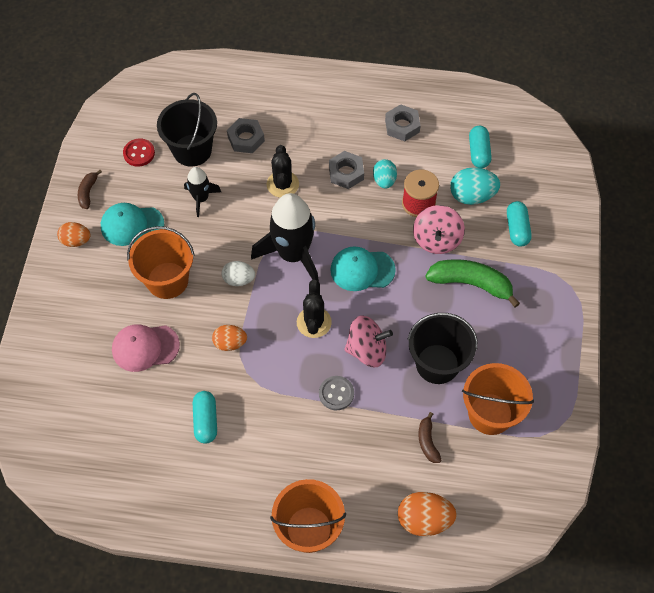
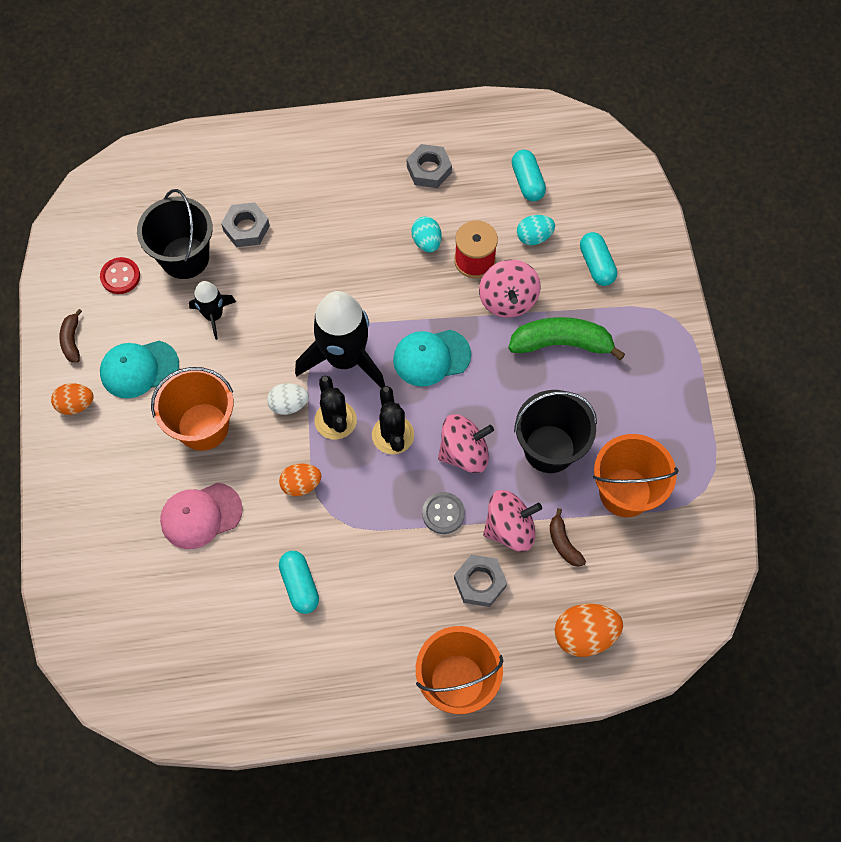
camera: 15 degrees left, 5 degrees up
(282, 184) = (307, 275): black cactus -> black cactus (335, 420)
(346, 173) = (379, 243): grey nut -> grey nut (479, 582)
(387, 419) = (510, 528): none -> pink spinning top
(472, 196) = (534, 237): turquoise egg -> turquoise egg, size x0.66

